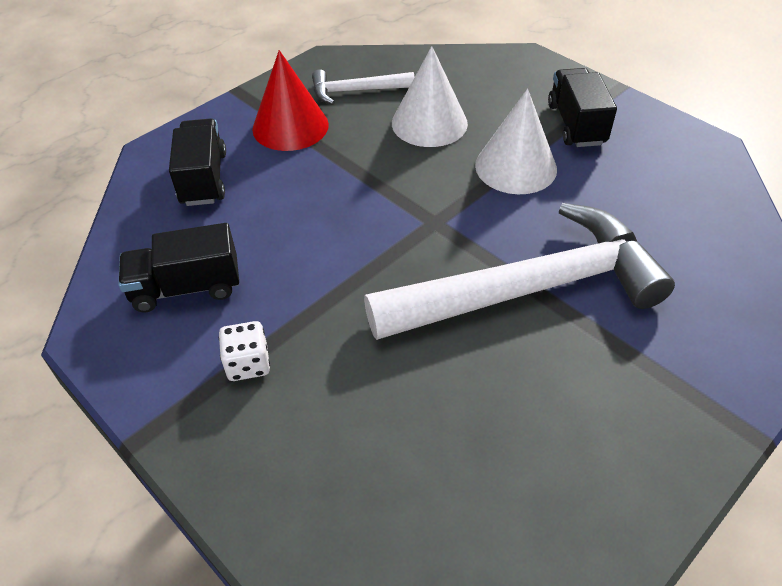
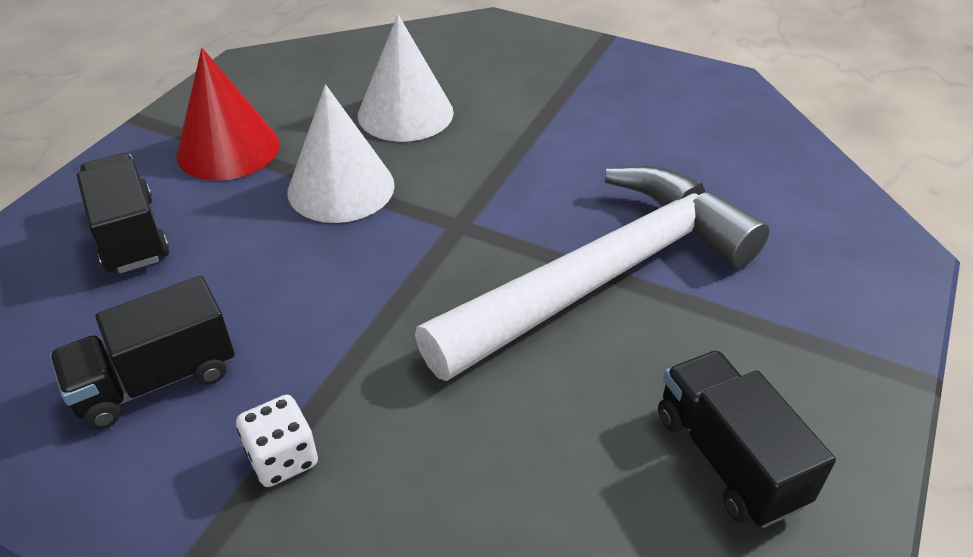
camera: 20 degrees left, 5 degrees down
(356, 91) = (299, 93): white hammer -> none
(515, 167) = (528, 143): white cone -> white cone (341, 188)
(576, 124) = (577, 85): black truck -> black truck (728, 458)

